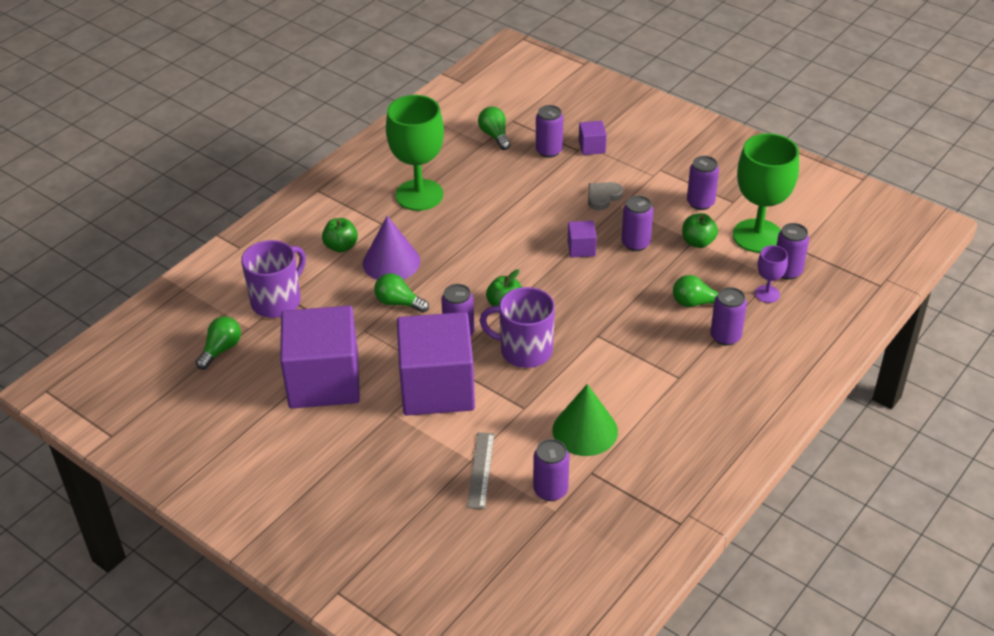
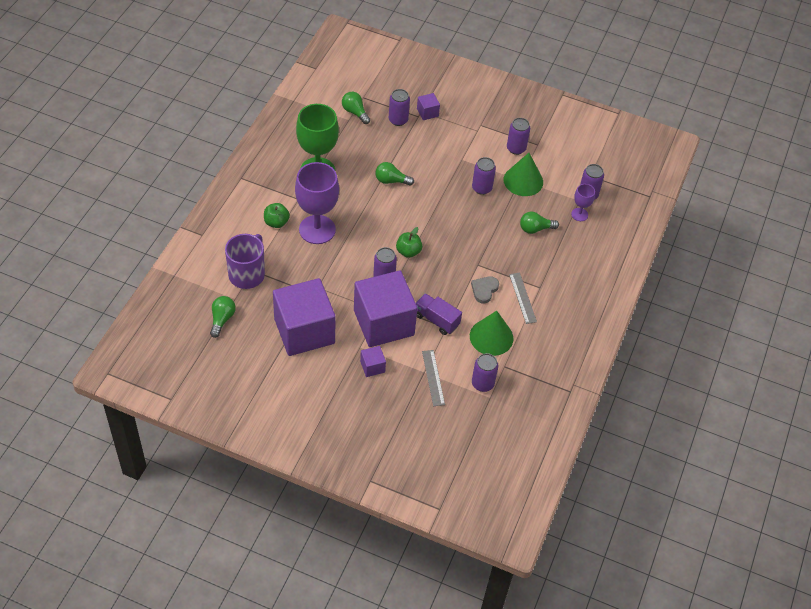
camera: 20 degrees left, 10 degrees up
(391, 262) = (317, 229): purple cone -> purple goblet
(398, 303) = (334, 261): green light bulb -> green light bulb (391, 181)
(513, 396) = (436, 320): none -> purple truck
(524, 350) = (433, 284): purple mug -> none
(581, 248) = (446, 198): purple cube -> purple cube (372, 367)
(603, 197) = (448, 153): grey heart -> grey heart (484, 290)
(648, 387) = (522, 298): none -> grey ruler
(698, 242) = (523, 181): green apple -> green cone
(725, 336) = (561, 251): purple can -> none
(757, 236) = (561, 170): green goblet -> none

